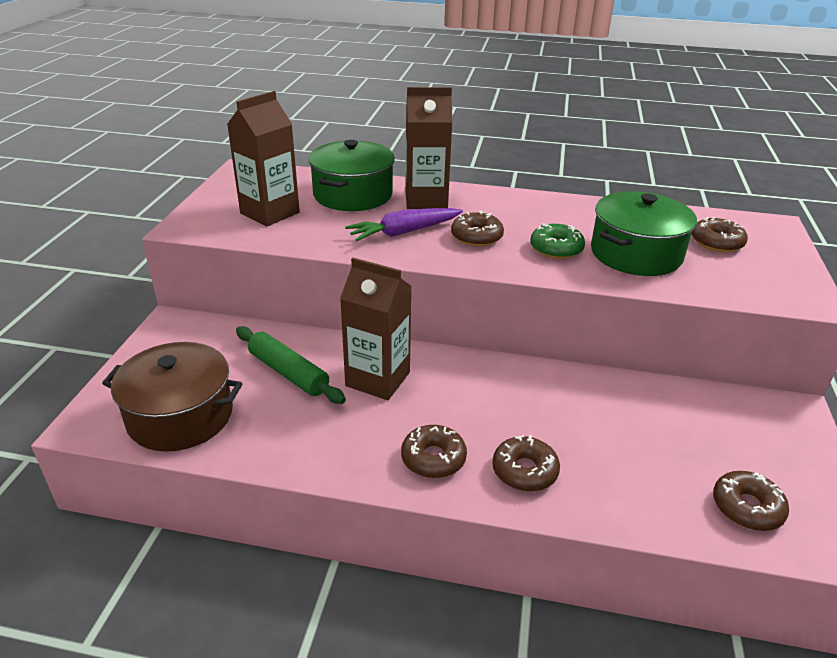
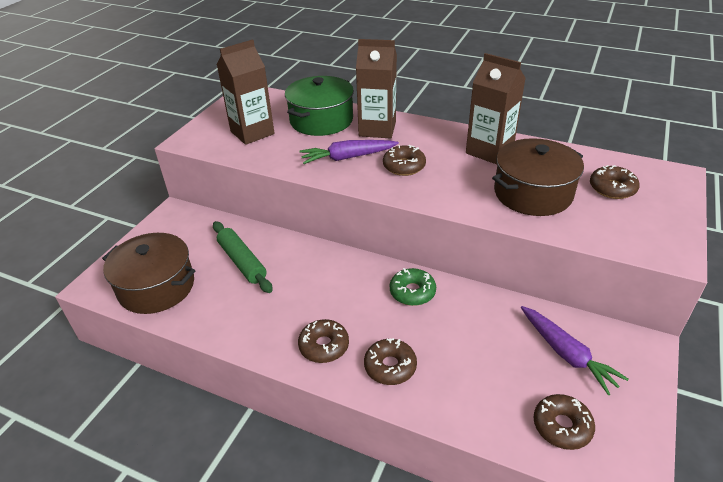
camera: 15 degrees right, 5 degrees up
(378, 379) = (306, 275): brown carton -> brown carton (489, 151)
(556, 249) = (465, 183): green donut -> green donut (412, 292)
(636, 254) = (533, 193): green pot -> brown pot
(718, 429) = (566, 354): none -> purple carrot

